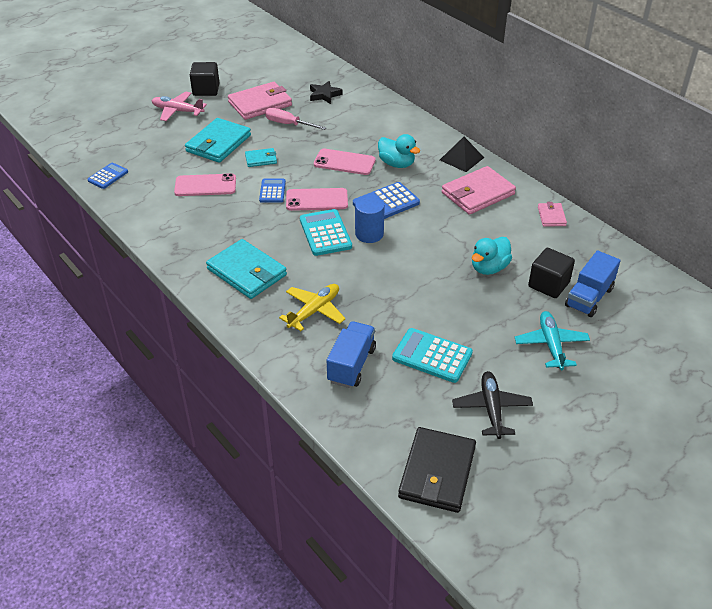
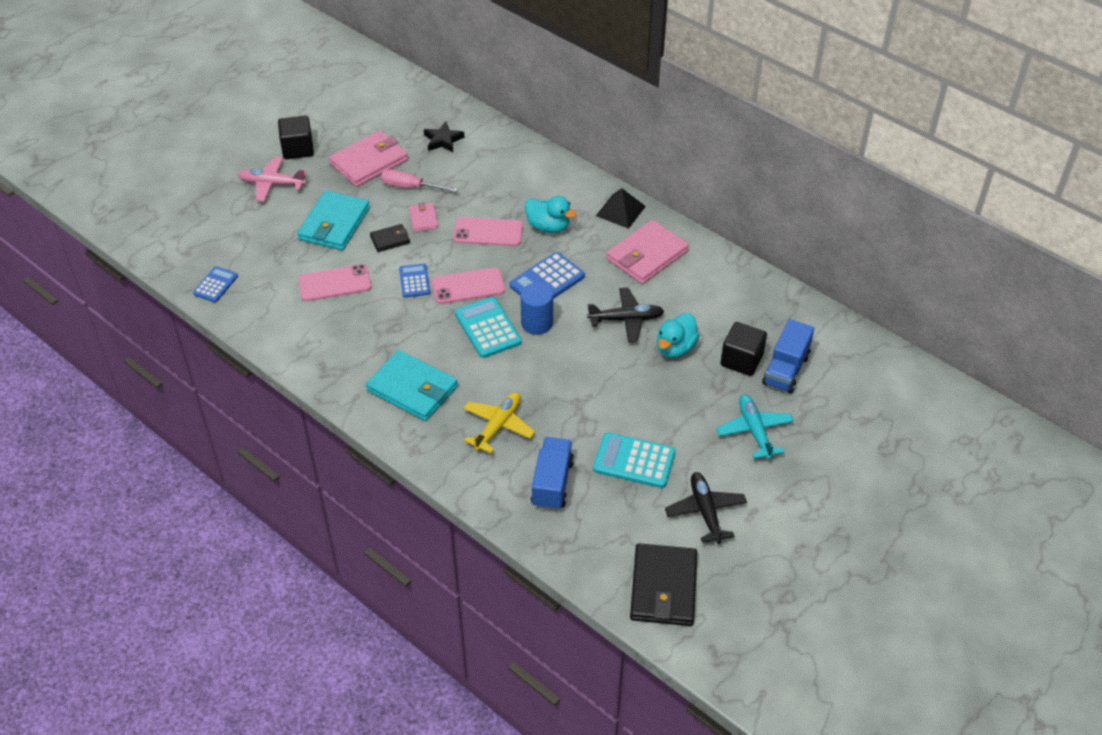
camera: 10 degrees left, 5 degrees up
(261, 159) = (390, 239): turquoise wallet -> black wallet
(449, 240) = (626, 319): none -> black plane
(551, 216) = (732, 275): pink wallet -> pink wallet (423, 219)

